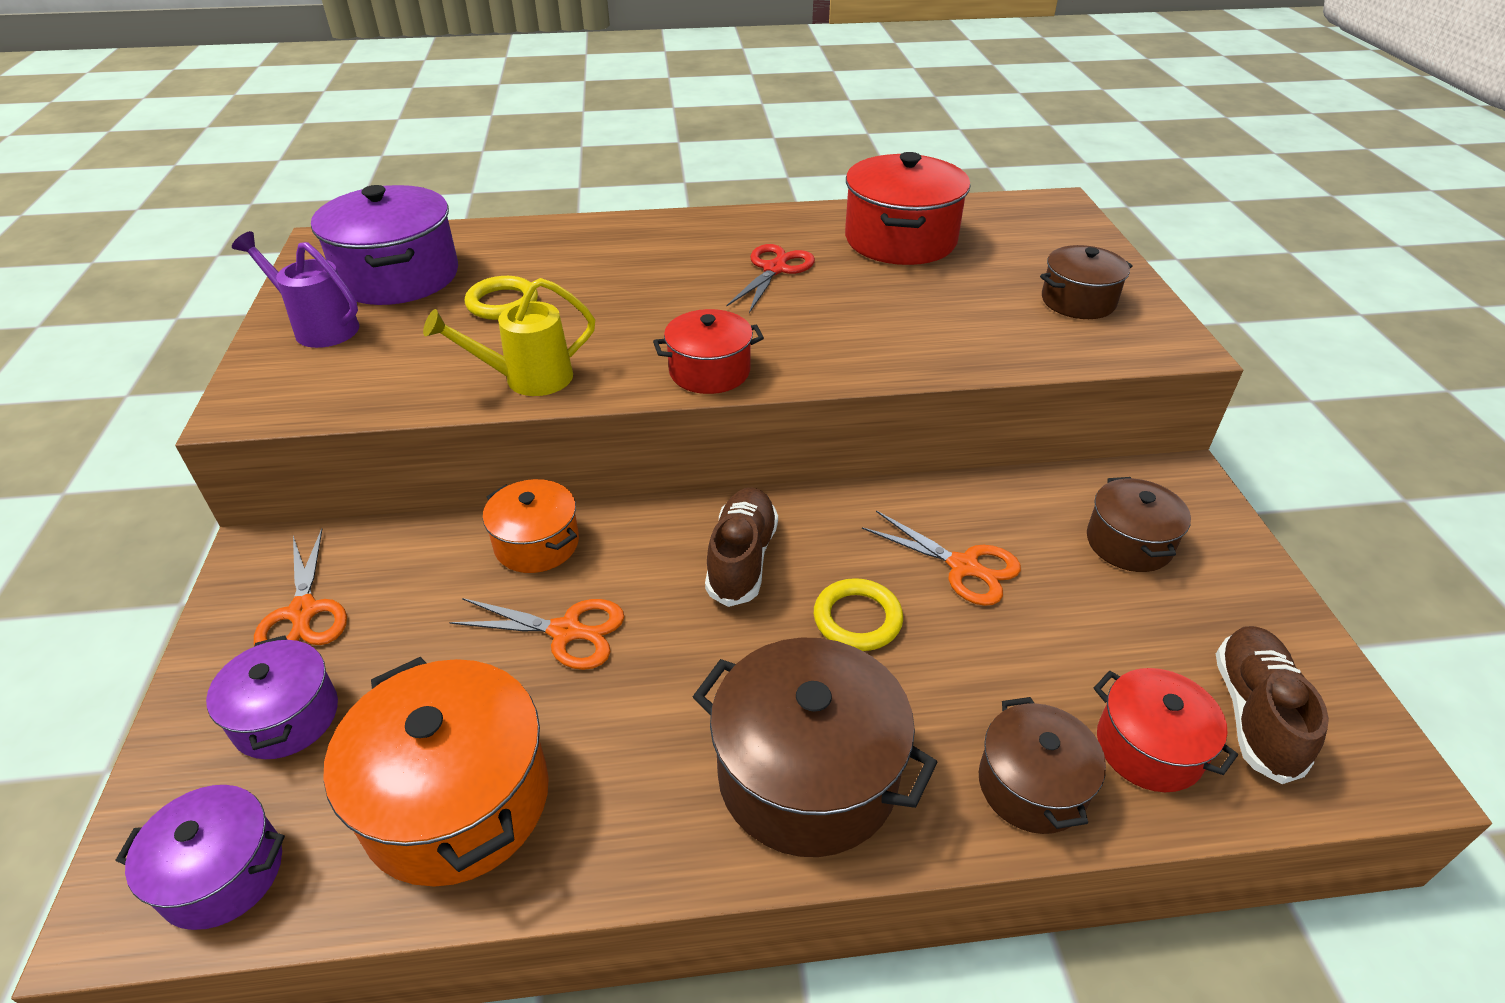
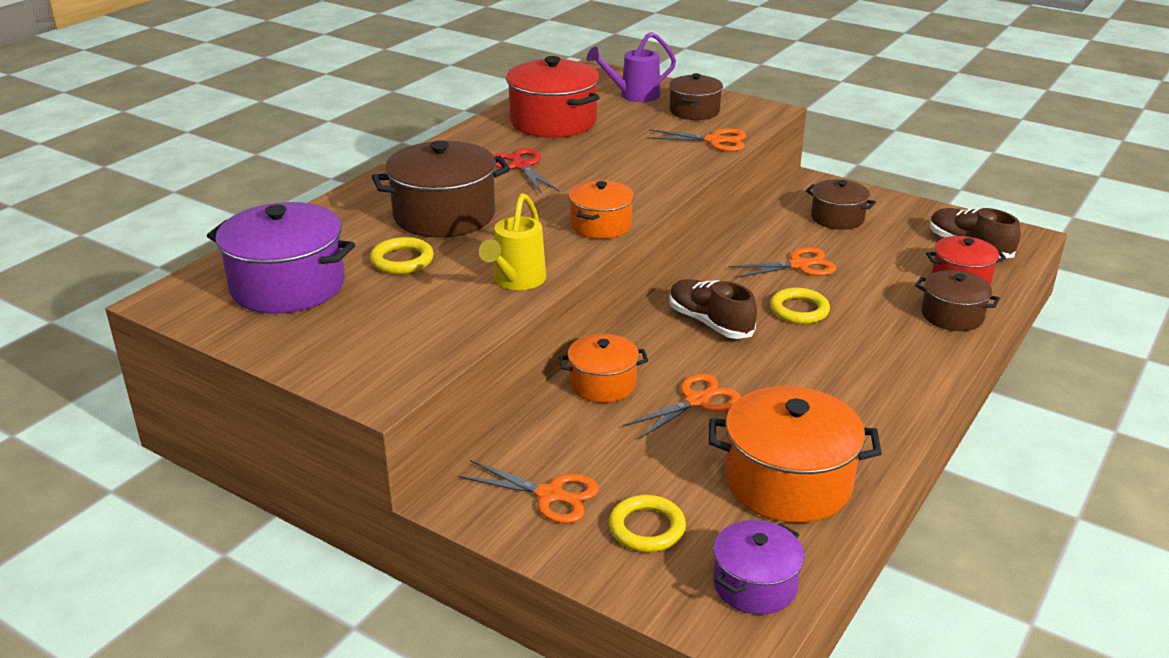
camera: 50 degrees left, 10 degrees down
(286, 717) = (647, 528): purple pot -> yellow ring
(319, 327) = (310, 336): purple watering can -> purple watering can (634, 95)
(709, 371) = (601, 225): red pot -> orange pot
(807, 775) = (885, 369): brown pot -> brown pot (444, 215)
(1026, 347) = (714, 141): none -> orange scissors

